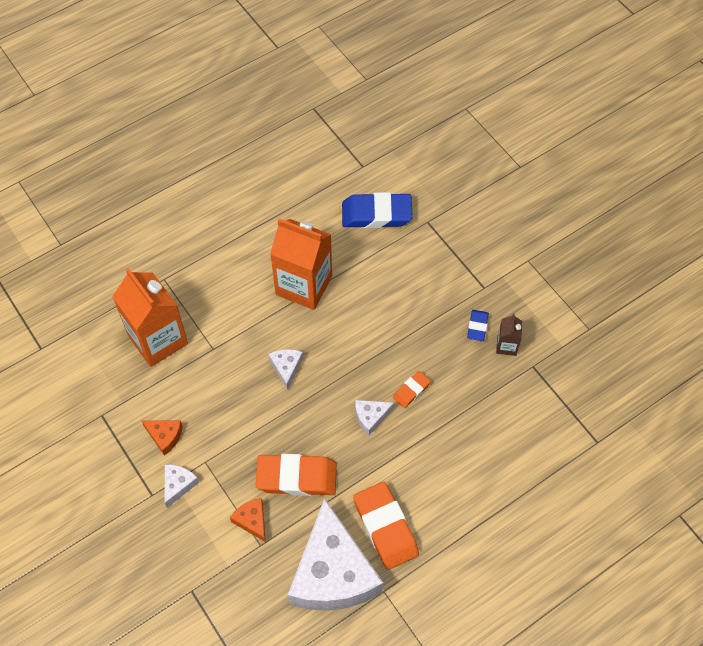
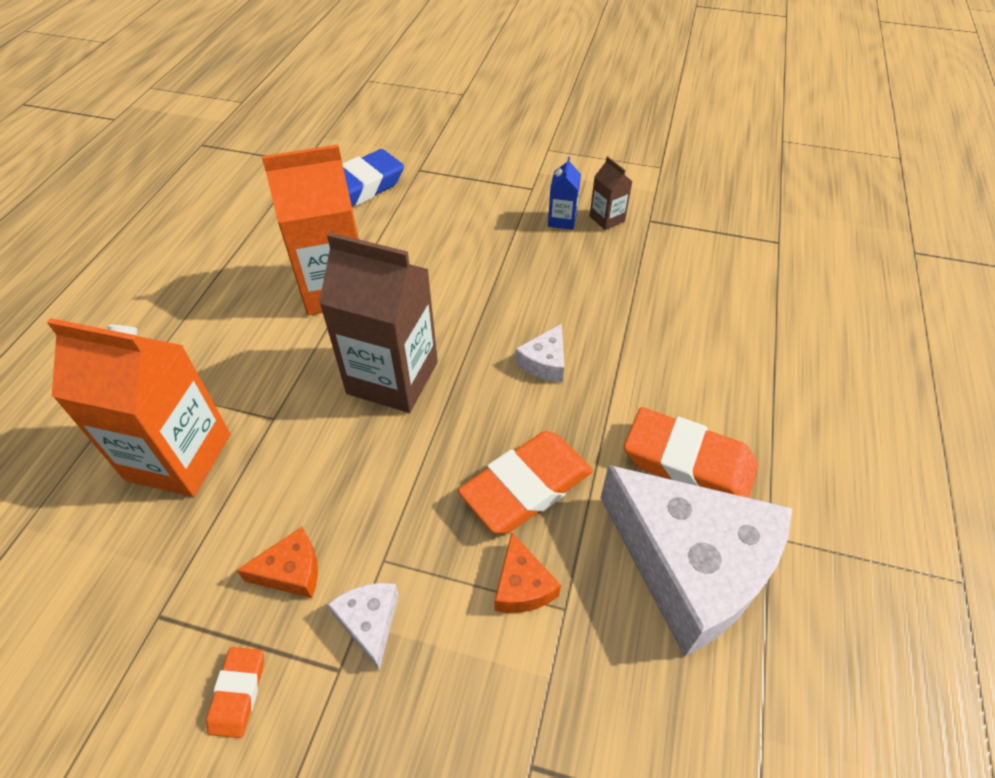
camera: 40 degrees left, 10 degrees down
(252, 520) = (522, 585): orange cheese -> orange cheese turned 120 degrees counterclockwise
(286, 367) = (392, 378): white cheese -> brown carton
(411, 391) = (560, 310): orange eraser -> orange eraser (238, 693)
(477, 327) = (562, 220): blue eraser -> blue carton

